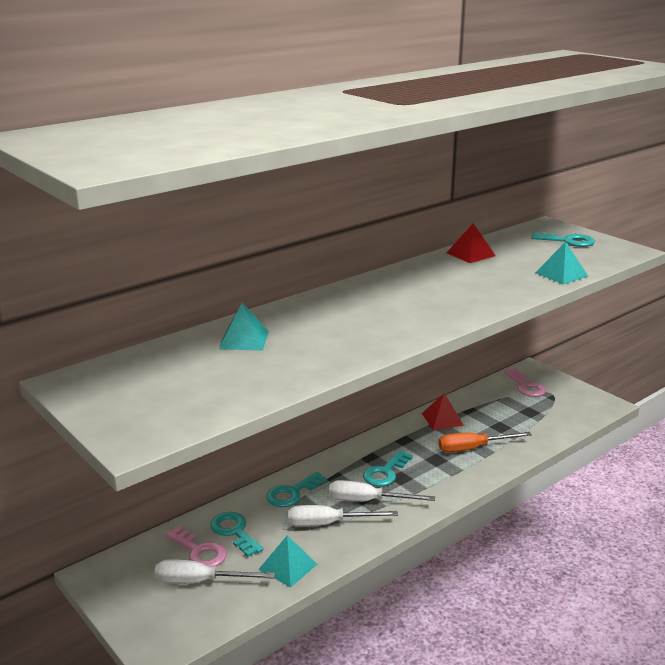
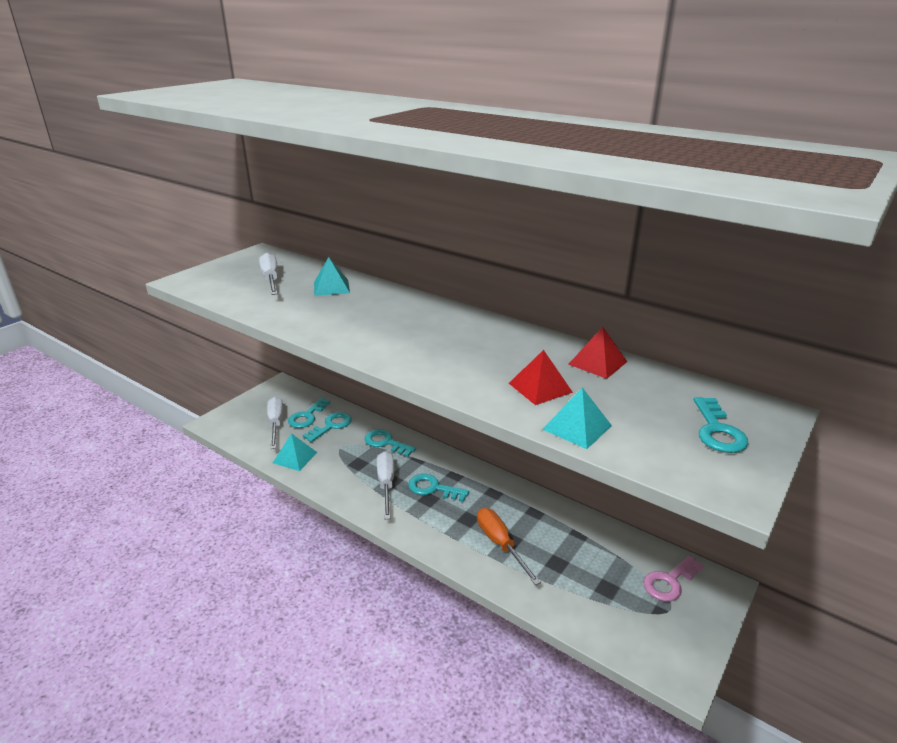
camera: 75 degrees right, 5 degrees up
(199, 551) = (307, 416): pink key -> turquoise key
(328, 524) = (350, 468): white screwdriver -> white screwdriver (271, 280)
(442, 419) = (547, 515): red pyramid -> red pyramid (540, 387)

